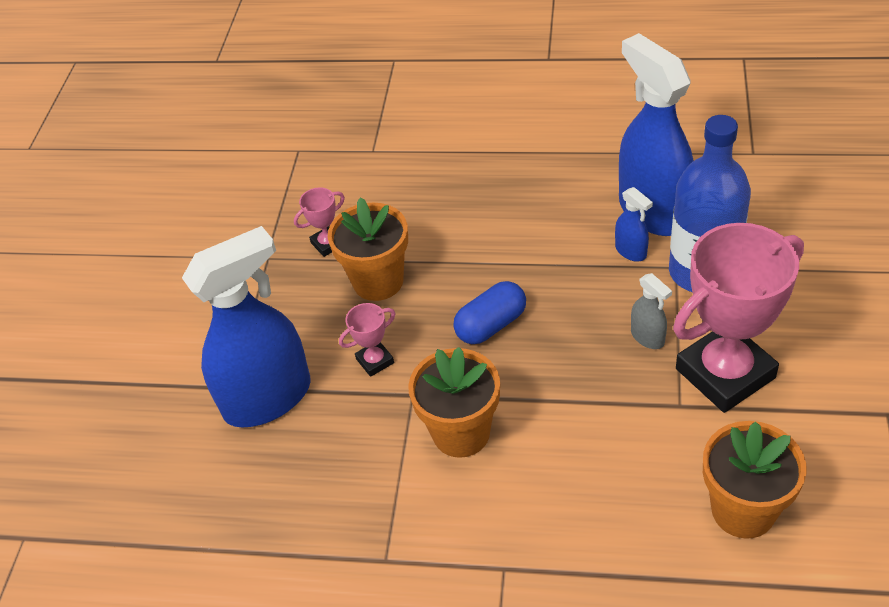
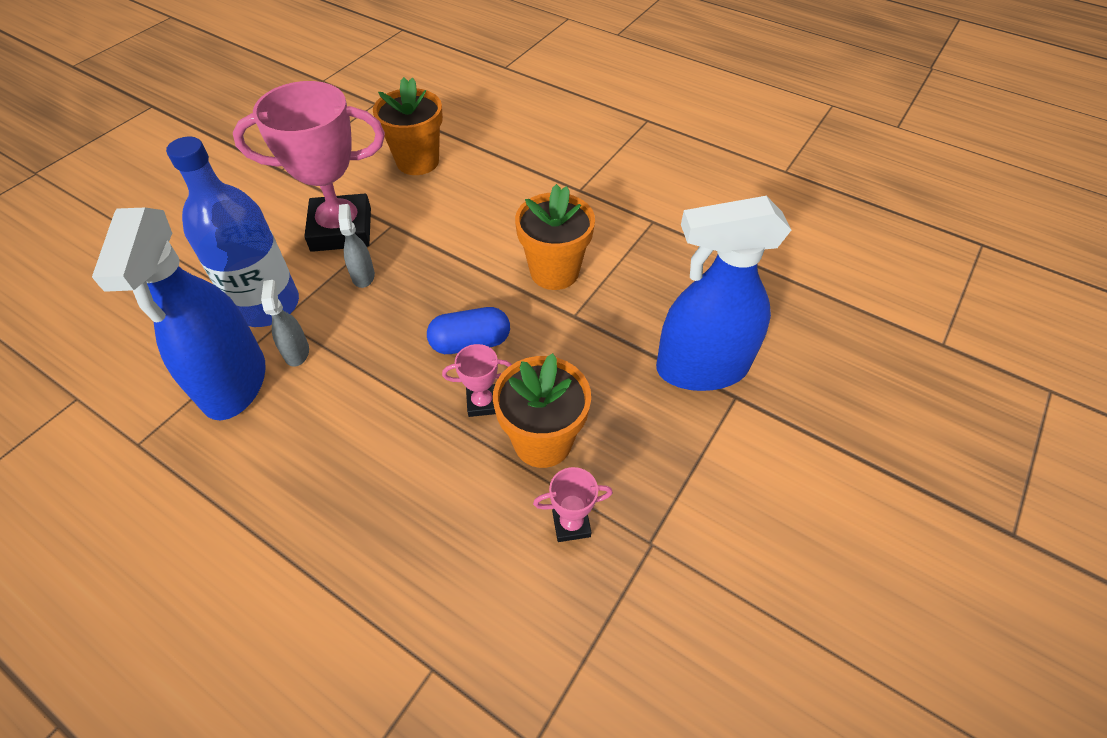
camera: 160 degrees left, 5 degrees up
(375, 361) = (590, 358): pink trophy -> pink trophy (482, 403)
(631, 251) = (296, 352): blue spray bottle -> grey spray bottle

